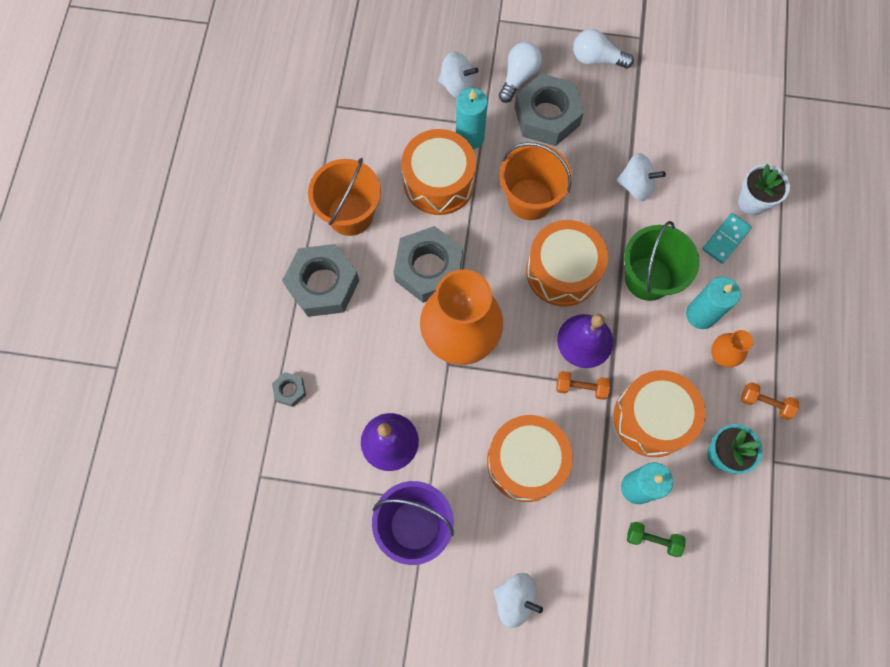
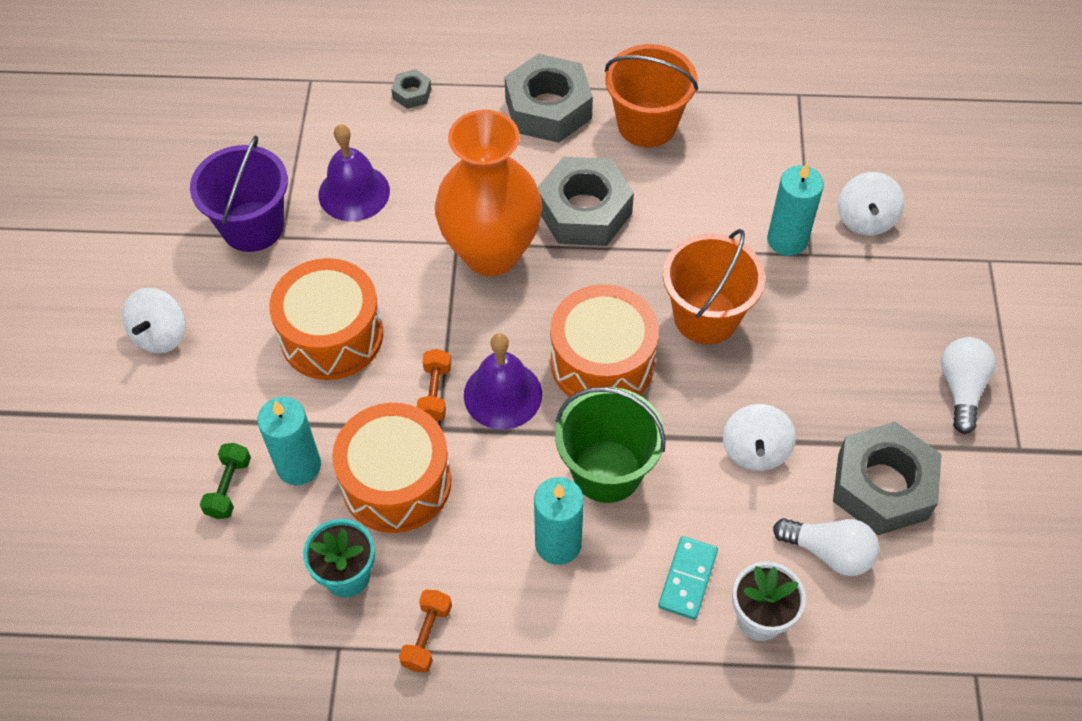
camera: 85 degrees right, 15 degrees down
(439, 182) = (711, 211): orange drum -> none
(518, 77) = (900, 290): white light bulb -> white light bulb (829, 552)
(547, 116) = (844, 329): grey nut -> grey nut (882, 486)
(721, 356) = (496, 573): orange vase -> none
(726, 239) = (687, 579): turquoise domino -> turquoise domino turned 75 degrees clockwise

